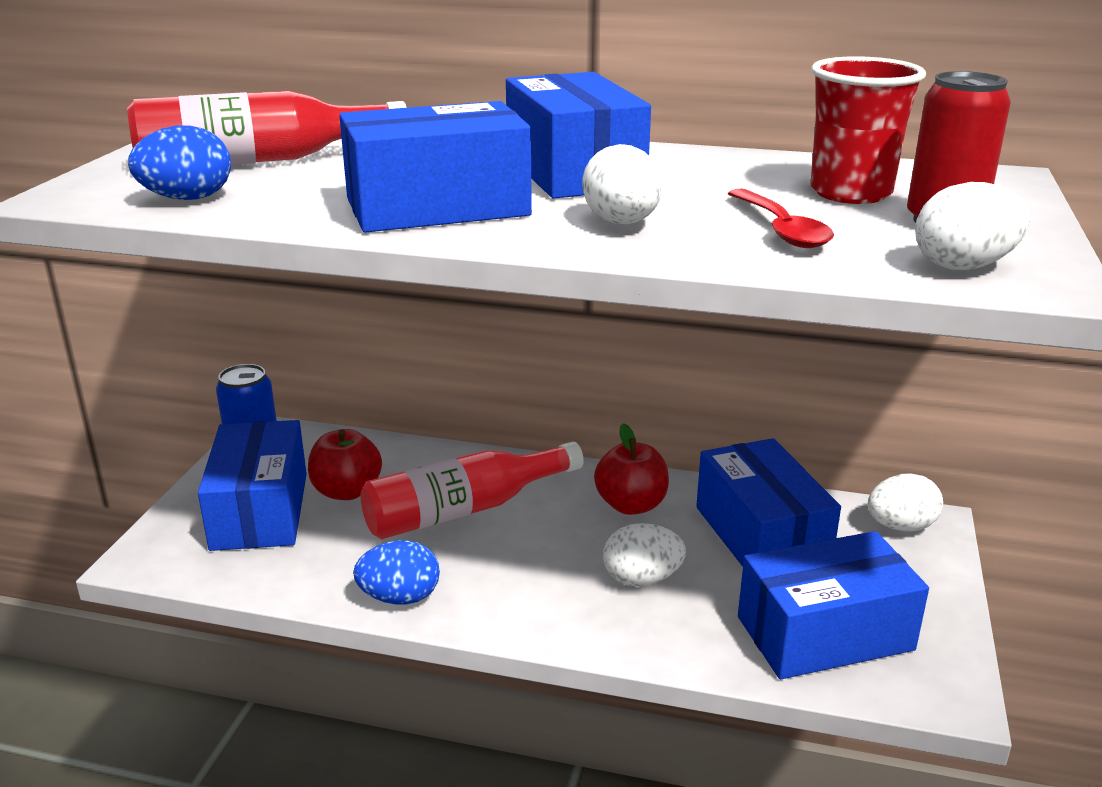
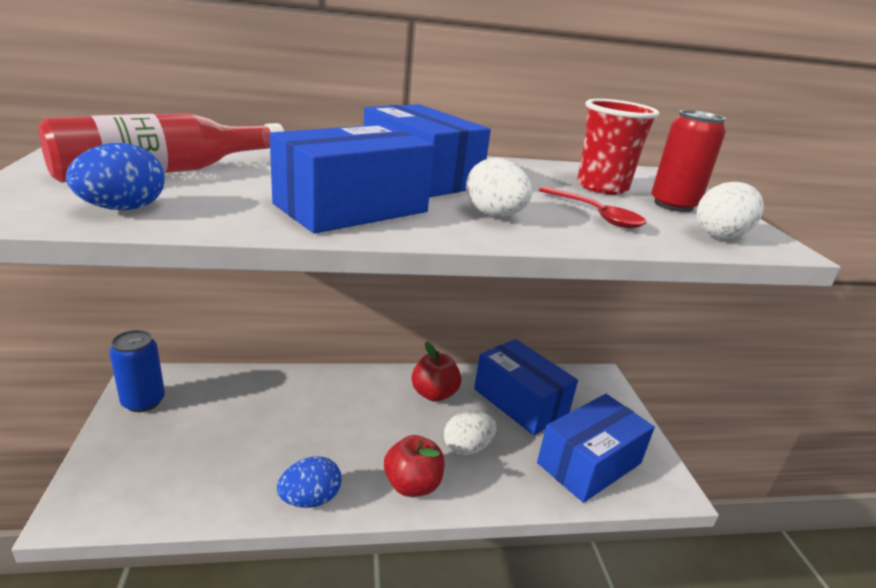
camera: 25 degrees left, 0 degrees up
(260, 511) = (166, 446): blue box -> none
(347, 491) = (231, 417): red apple -> red apple (412, 485)
(464, 510) = (326, 417): red bottle -> none
(900, 526) = (589, 382): white egg -> none

